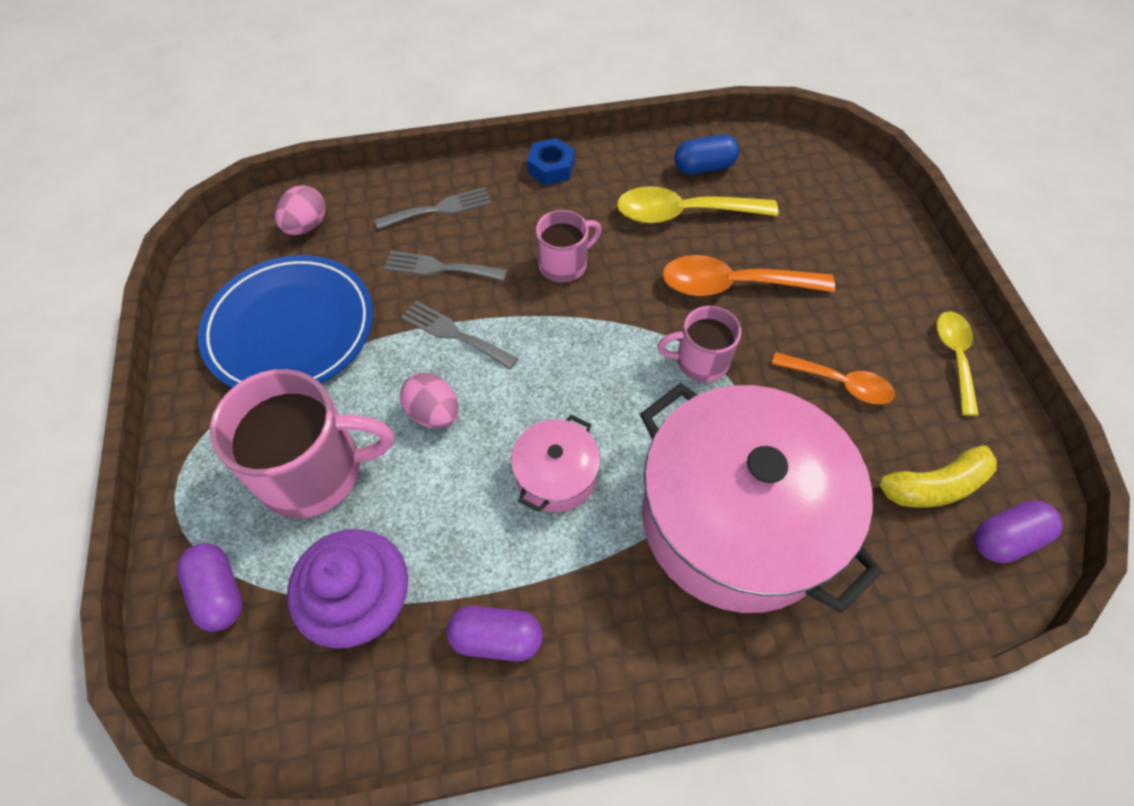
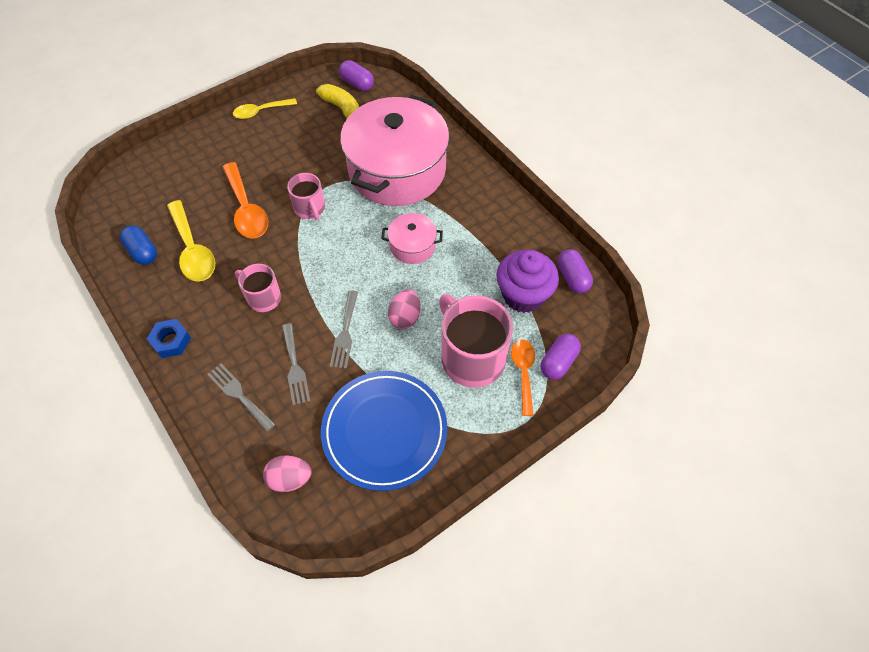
camera: 115 degrees left, 0 degrees up
(496, 638) = (505, 237): purple capsule -> purple capsule (572, 278)
(839, 383) = (298, 150): orange spoon -> orange spoon (523, 373)

